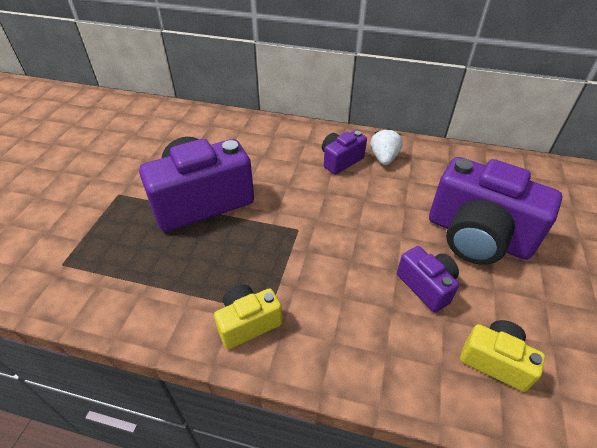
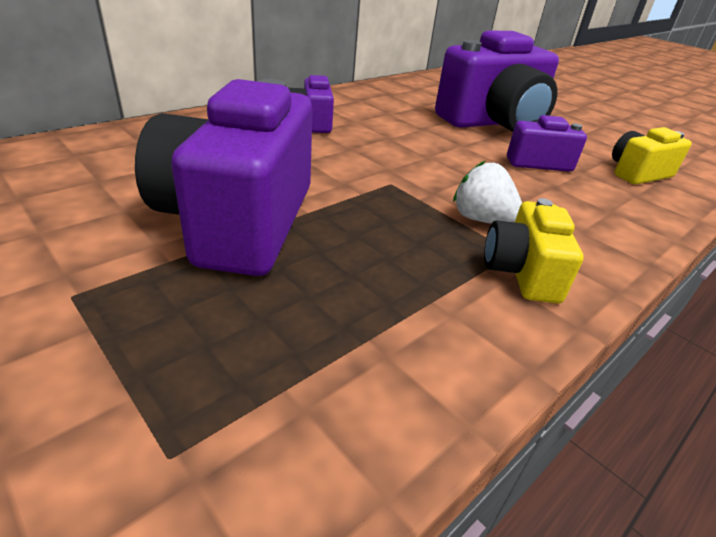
camera: 60 degrees left, 10 degrees down
(384, 158) = (341, 107): white strawberry -> white strawberry (482, 220)

